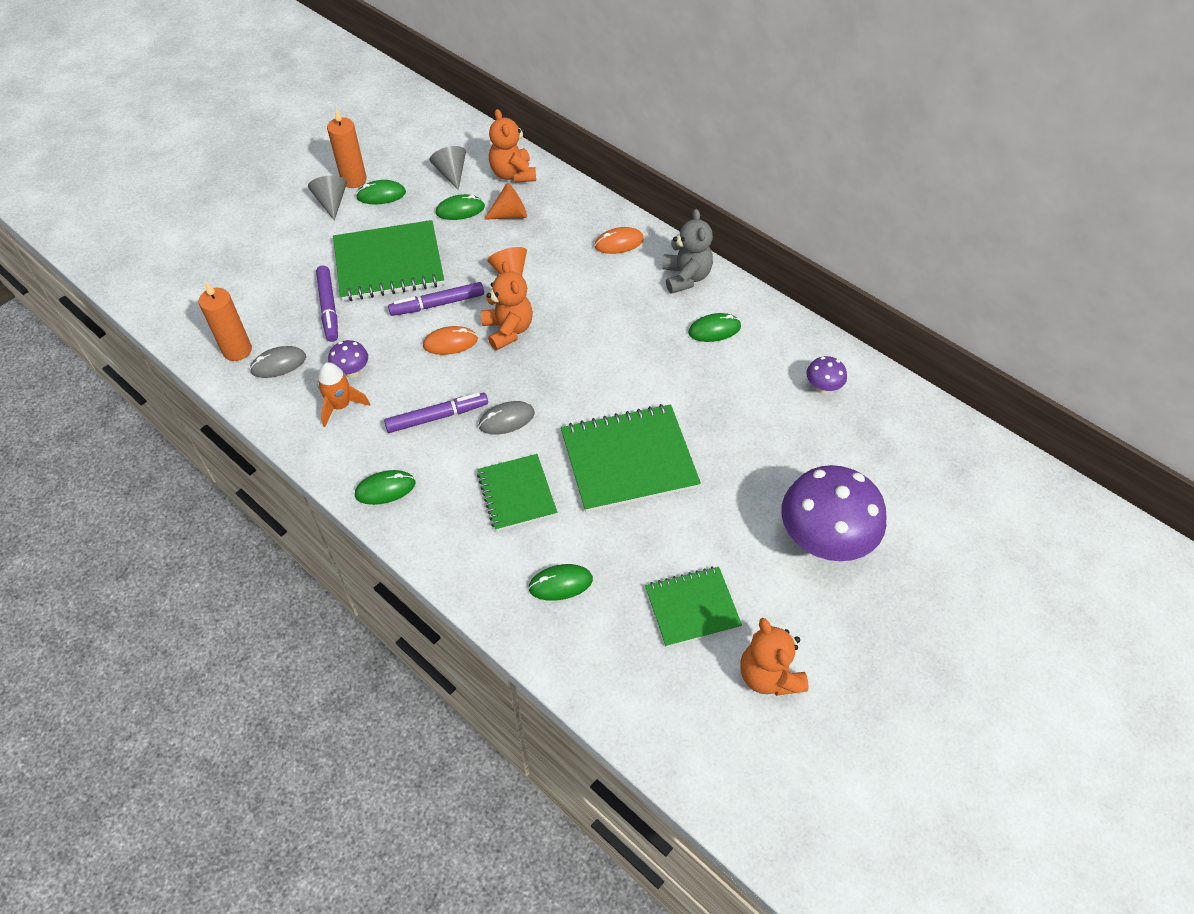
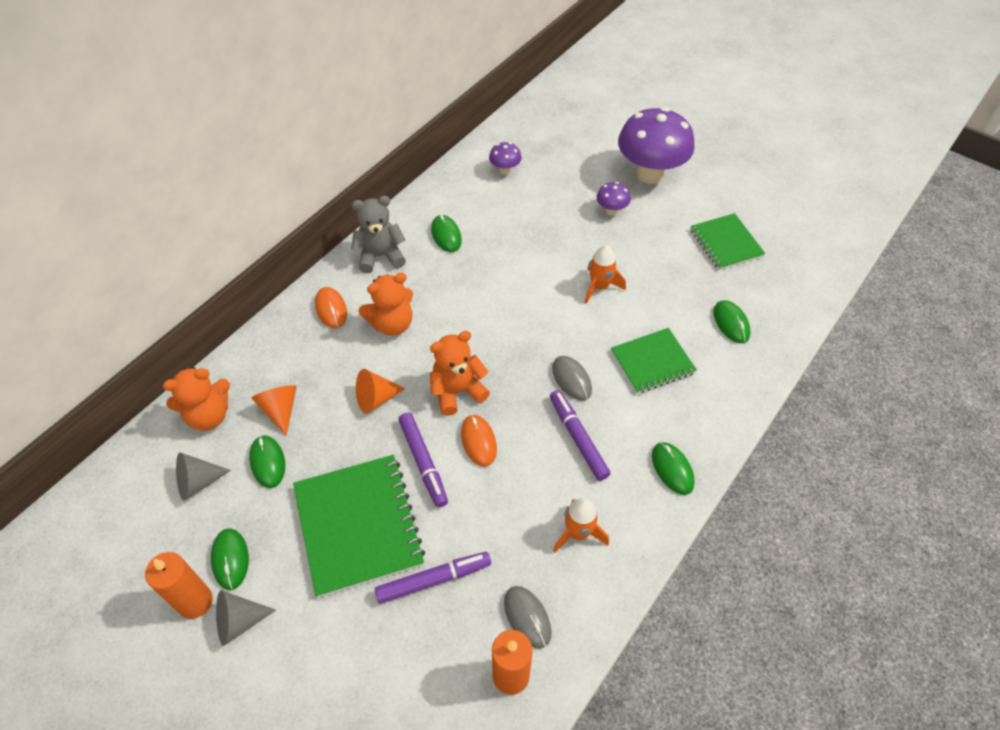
camera: 95 degrees left, 0 degrees up
(352, 372) = (529, 531): purple mushroom -> purple mushroom (611, 211)
(628, 460) = (599, 287): green notebook -> orange rocket
(768, 675) = (764, 203): orange teddy bear -> orange teddy bear (392, 324)

